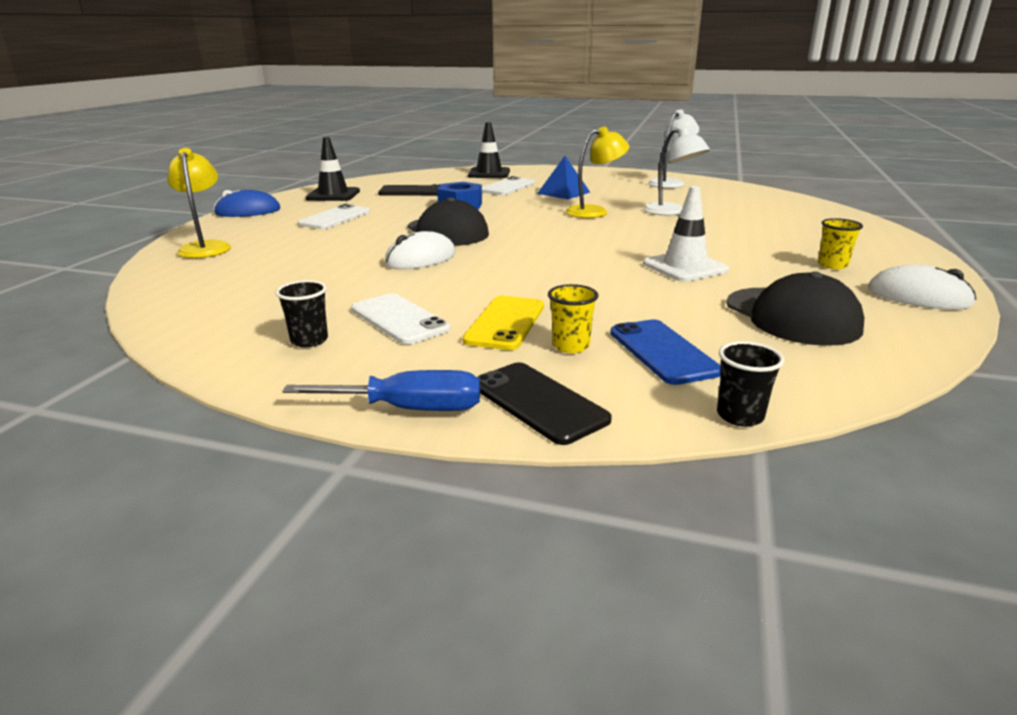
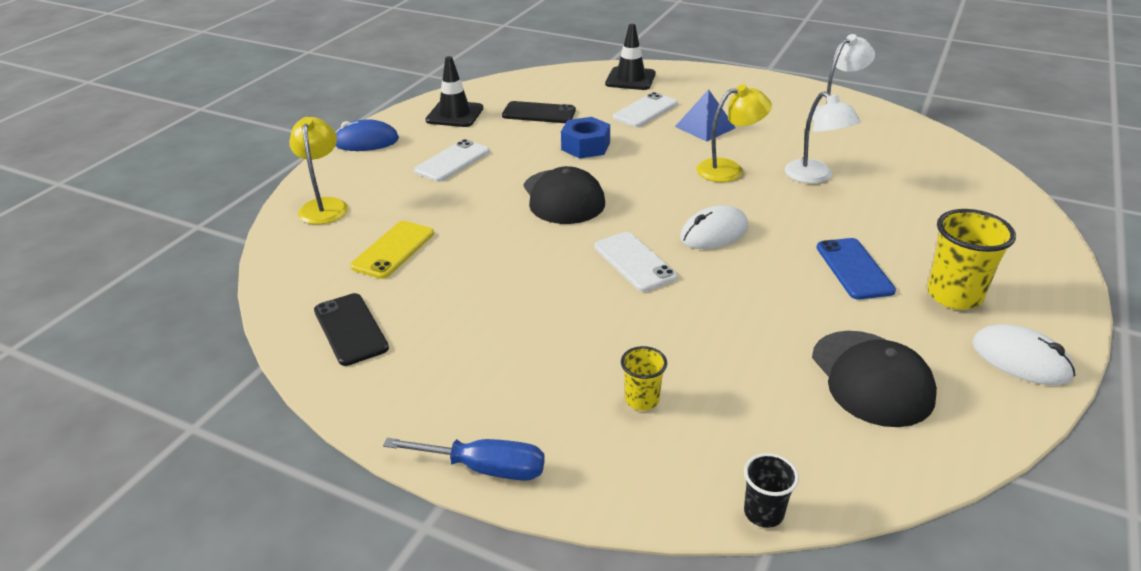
camera: 10 degrees right, 10 degrees up
(309, 340) = (411, 366): black cup -> none
(399, 319) = (493, 343): white phone -> white phone (634, 262)
(420, 259) = (528, 245): white mouse -> white mouse (714, 233)
(505, 323) = (589, 359): yellow phone -> yellow phone (393, 250)
(538, 402) = (594, 473): black phone -> black phone (350, 329)
(662, 352) = (725, 418): blue phone -> blue phone (854, 269)
(685, 267) = (793, 284): white traffic cone -> none
(832, 265) = (954, 295): yellow cup -> yellow cup, size x1.78

